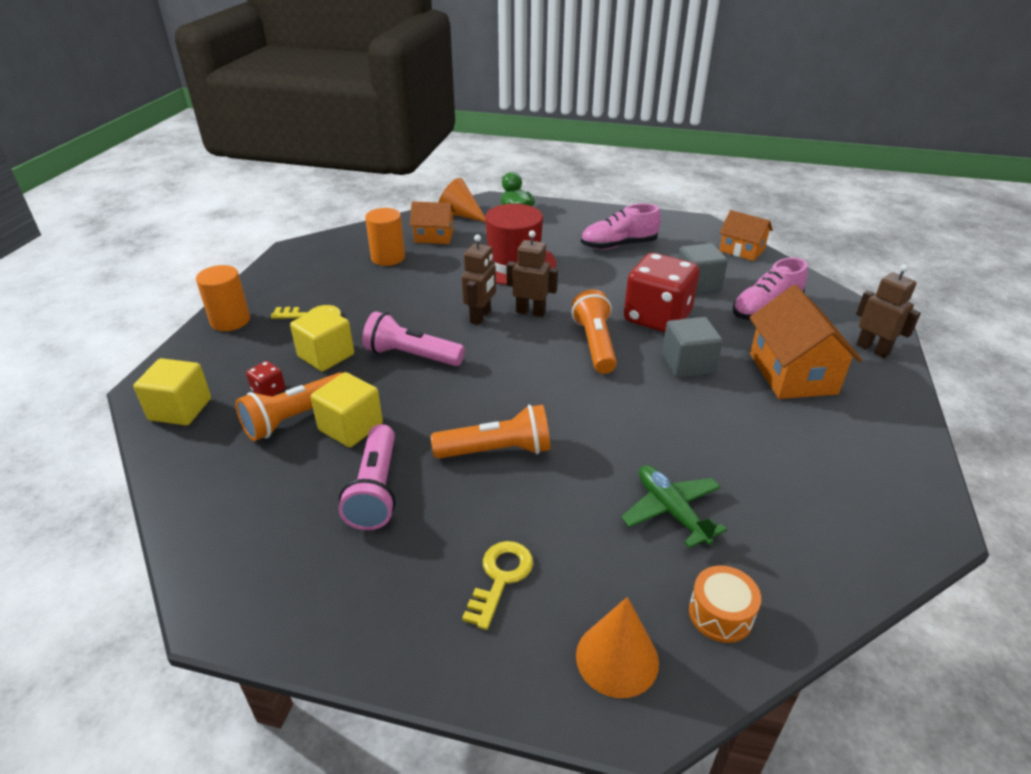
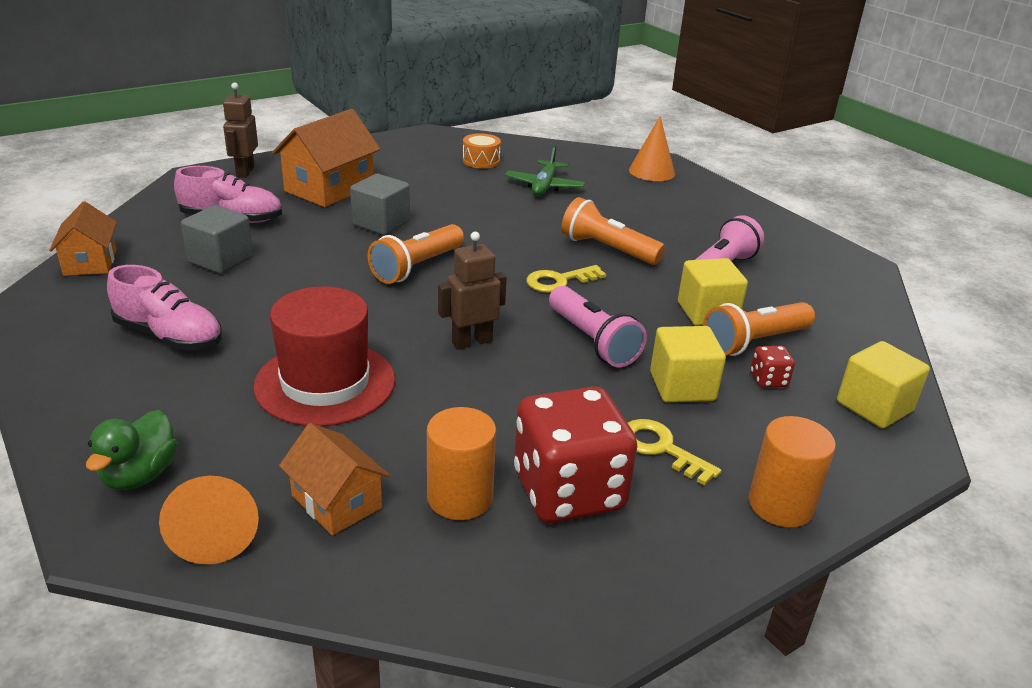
camera: 140 degrees left, 5 degrees down
(295, 418) = (754, 342): orange flashlight -> orange flashlight turned 150 degrees clockwise
(500, 578) = (677, 208): yellow key -> yellow key (559, 281)
(530, 312) = (416, 319): brown robot -> none
(657, 318) = (323, 257): red dice -> red dice (568, 491)
(720, 614) = (583, 160): orange drum -> orange drum (481, 161)

